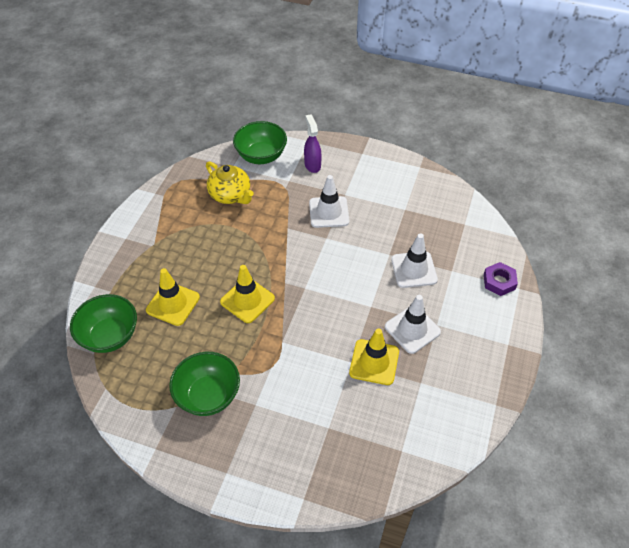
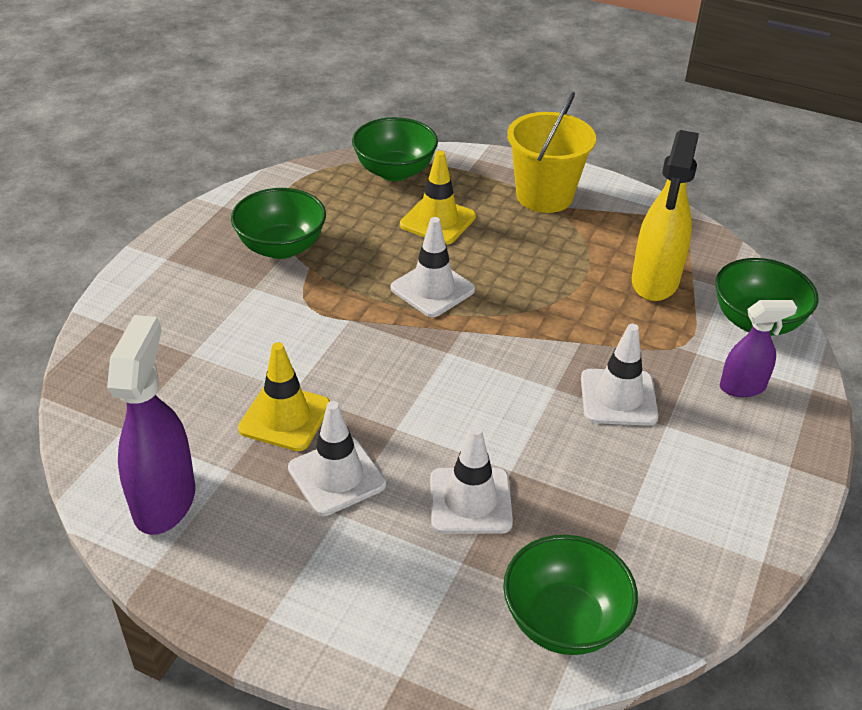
camera: 95 degrees right, 10 degrees down
(143, 247) = (544, 196): none -> yellow bucket
(230, 195) = (654, 282): yellow teapot -> yellow spray bottle
(247, 300) = (432, 289): yellow traffic cone -> white traffic cone
(450, 411) = (165, 500): none -> purple spray bottle
(472, 232) = (564, 621): none -> green bowl
(499, 281) = (423, 641): purple nut -> none

